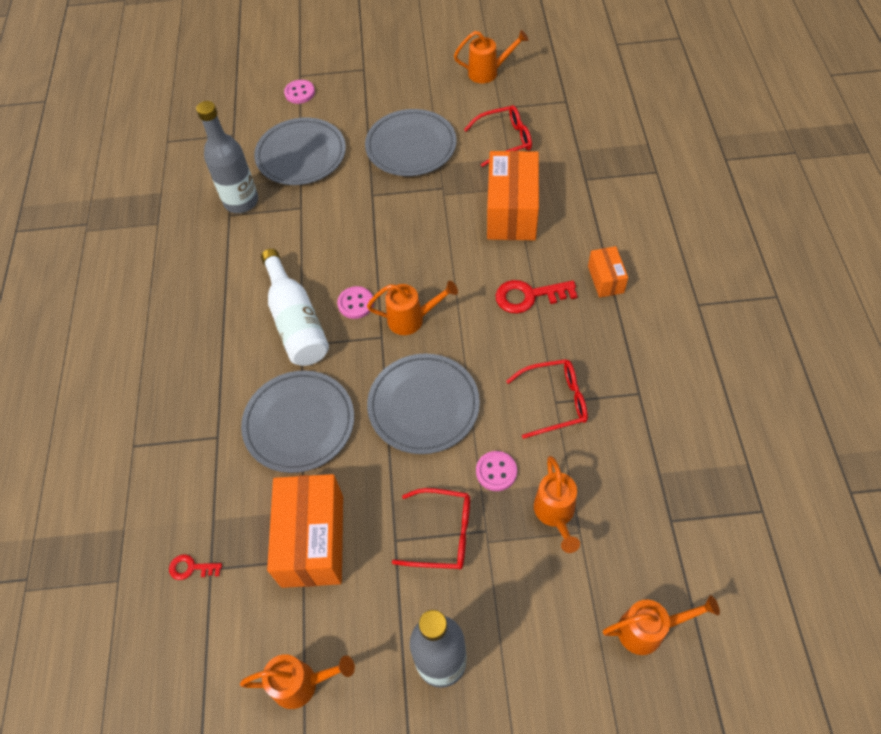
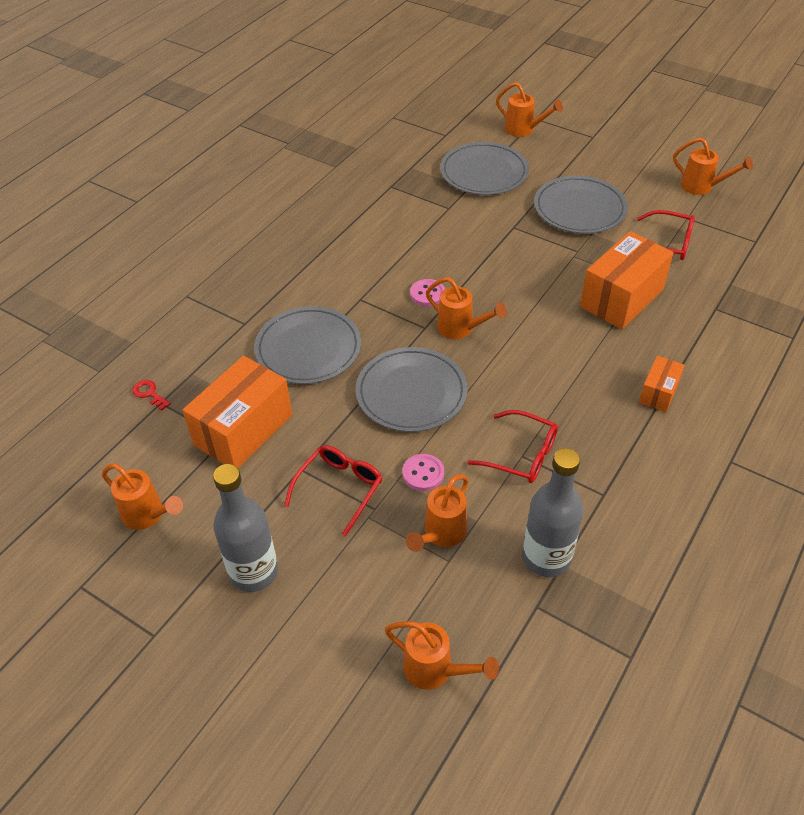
camera: 35 degrees right, 10 degrees down
(241, 201) = (408, 182): grey bottle -> grey bottle (546, 557)
(296, 321) = (371, 281): white bottle -> none
(299, 93) = (524, 130): pink button -> orange watering can
(443, 534) = (339, 488): red glasses -> red glasses turned 105 degrees counterclockwise
(529, 296) = (575, 367): red key -> none

